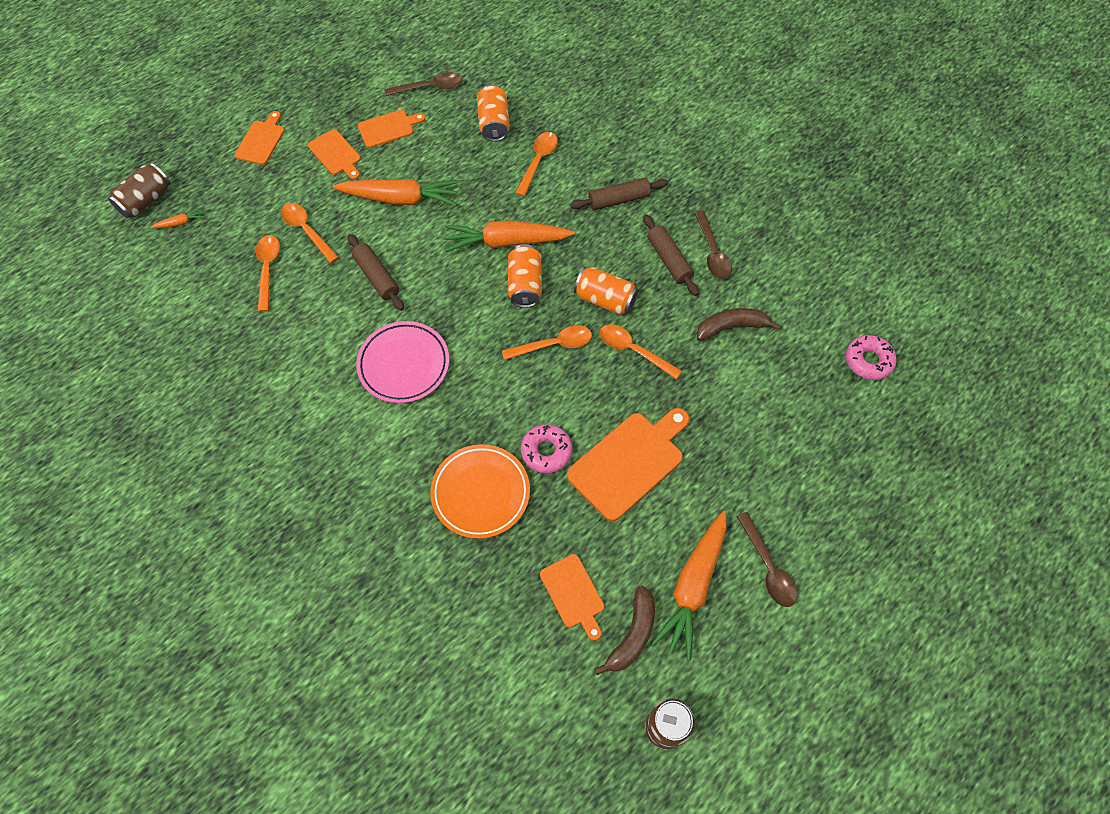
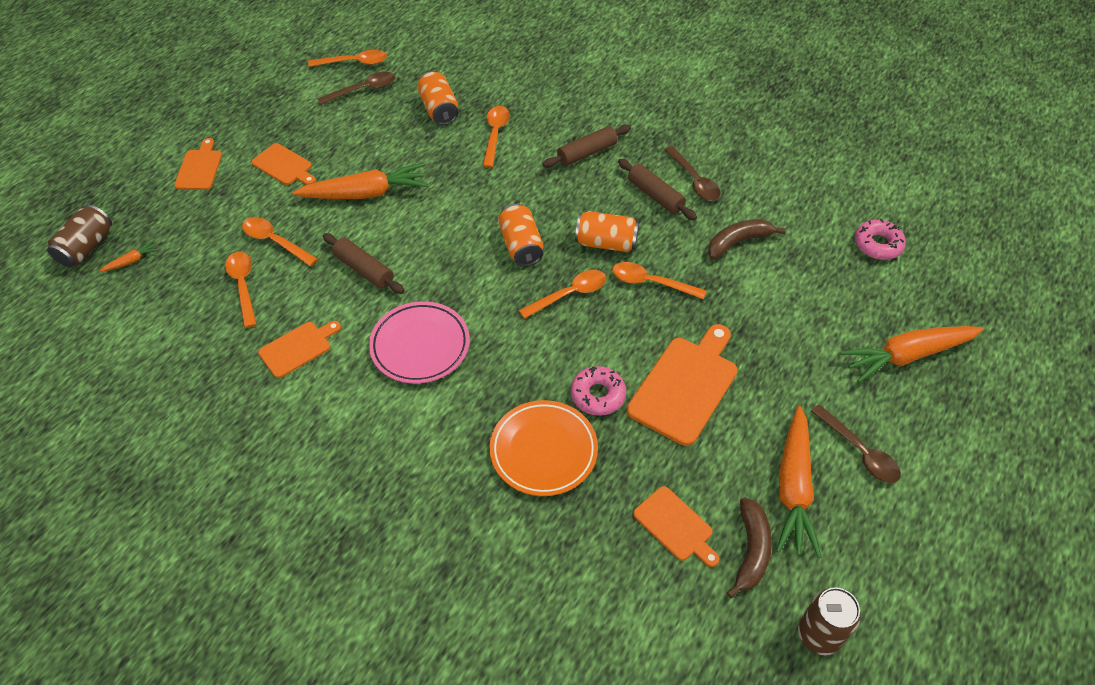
camera: 15 degrees left, 10 degrees down
(388, 128) = (332, 133): orange cutting board -> orange cutting board (298, 348)
(429, 56) = (354, 62): none -> orange spoon
(506, 242) = (488, 211): orange carrot -> orange carrot (907, 356)

